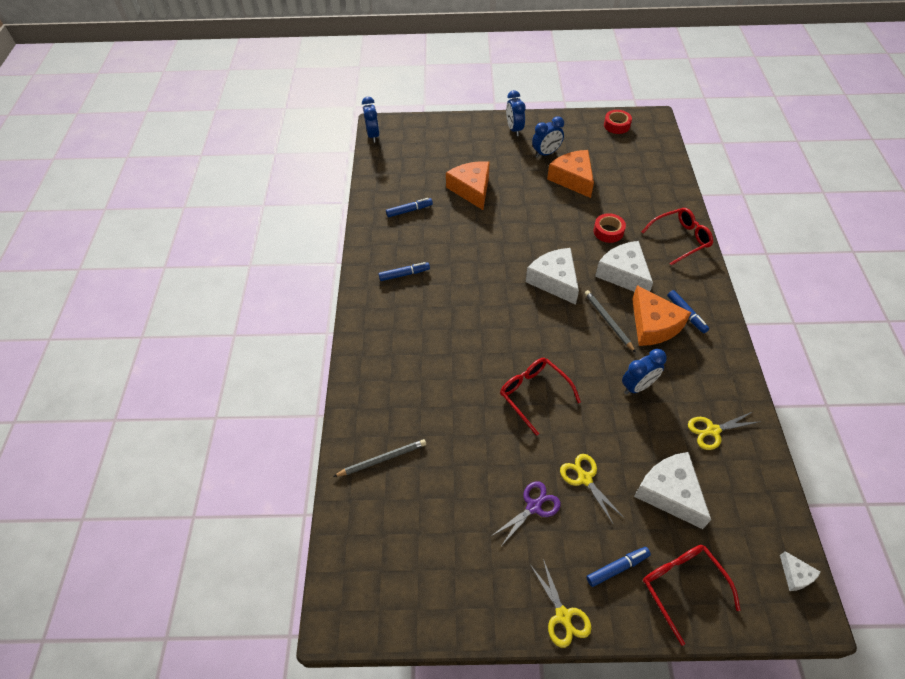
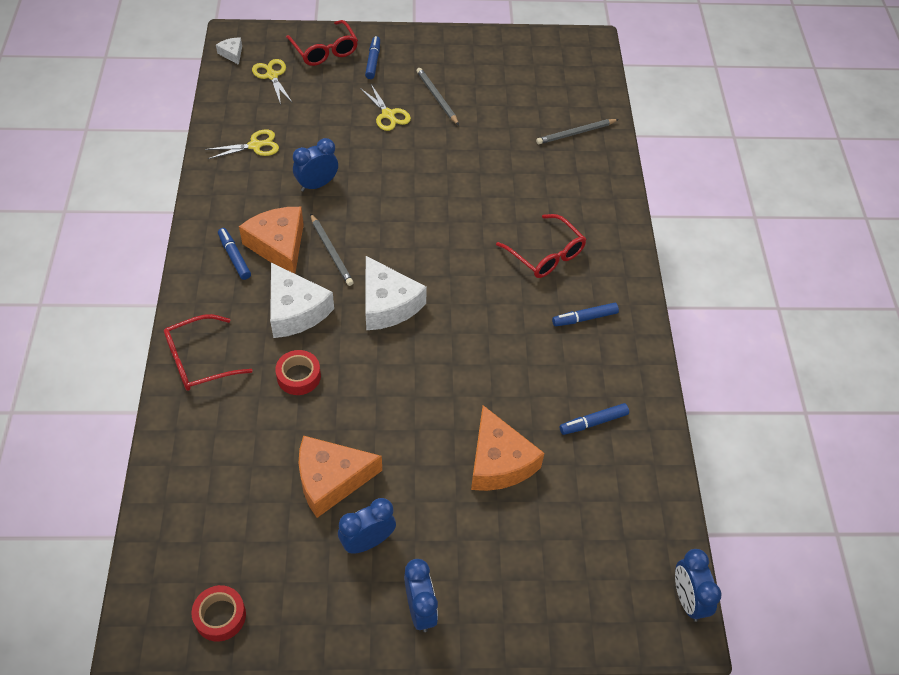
camera: 175 degrees right, 0 degrees up
(533, 507) = (437, 98): purple scissors -> grey pencil
(534, 395) = (427, 180): red glasses -> red glasses (545, 254)
(563, 615) = (420, 39): yellow scissors -> yellow scissors (272, 76)
(573, 179) = (331, 479): orange cheese -> orange cheese turned 105 degrees clockwise
(617, 568) = (373, 61): blue marker -> blue marker turned 120 degrees clockwise
(670, 493) = (314, 103): white cheese -> none

